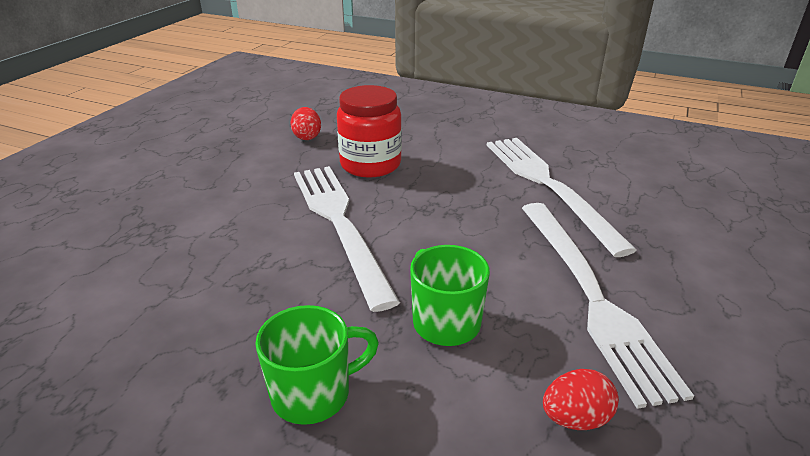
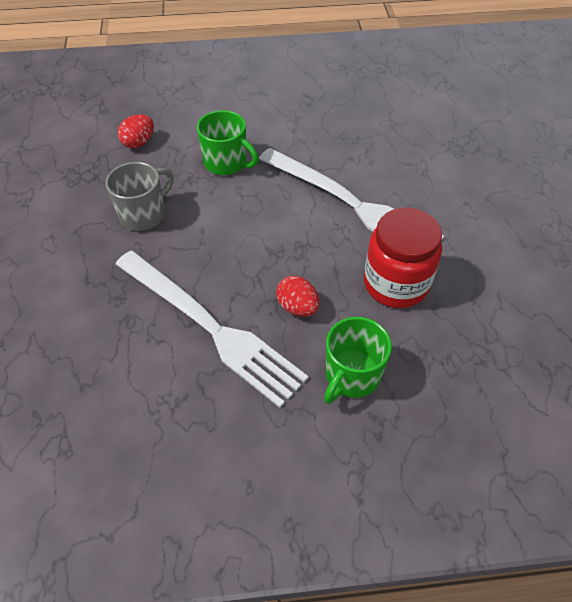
camera: 150 degrees right, 20 degrees up
(307, 137) = (502, 300): red egg -> red egg (297, 307)
(313, 393) = (265, 109): green mug -> green mug (351, 376)
(591, 296) = (144, 214): white fork -> grey mug

